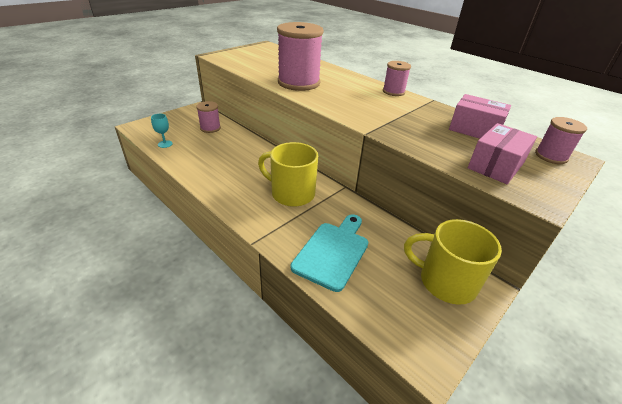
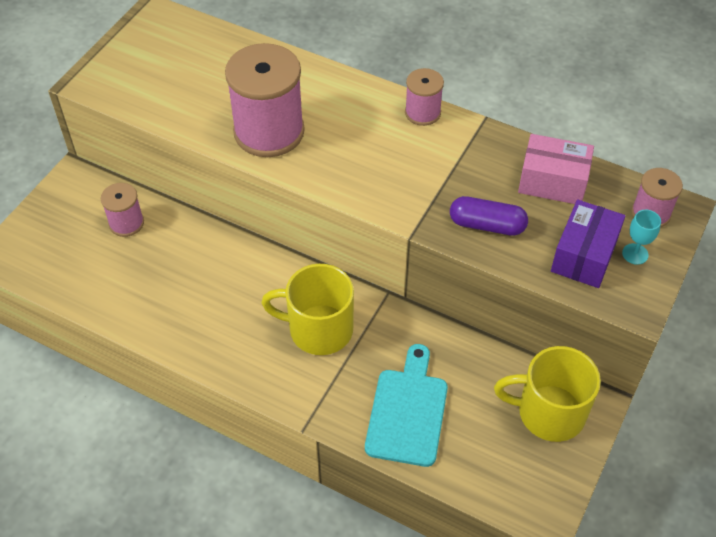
camera: 15 degrees left, 15 degrees up
(165, 144) = (75, 284): turquoise goblet -> turquoise goblet (635, 254)
(422, 138) = (487, 225): none -> purple capsule
(495, 165) = (584, 255): pink box -> purple box

